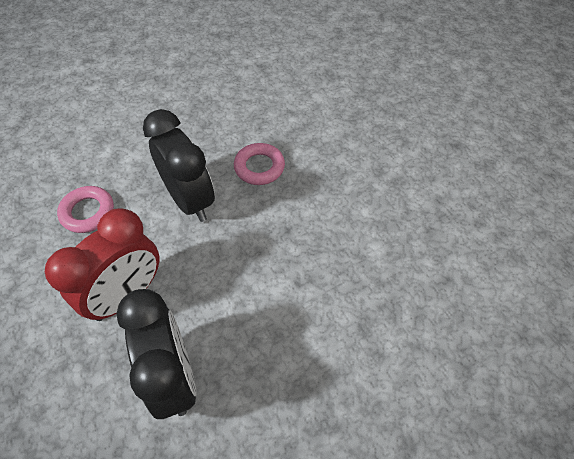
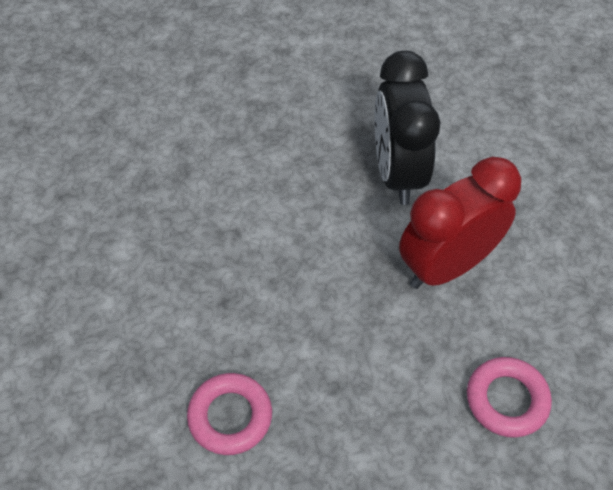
camera: 165 degrees left, 0 degrees up
(190, 200) = (351, 383): black clock -> none

